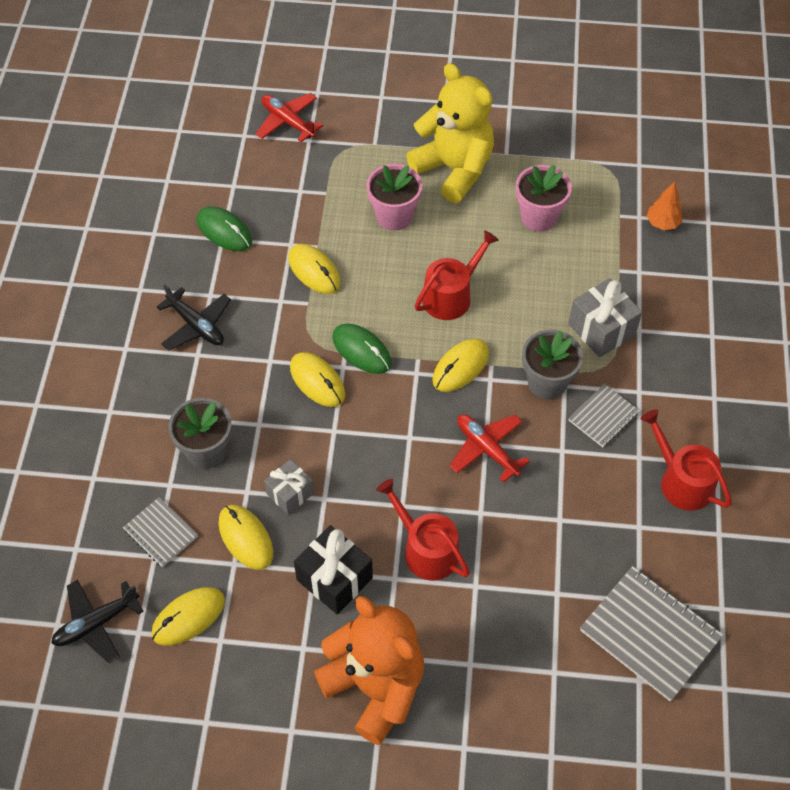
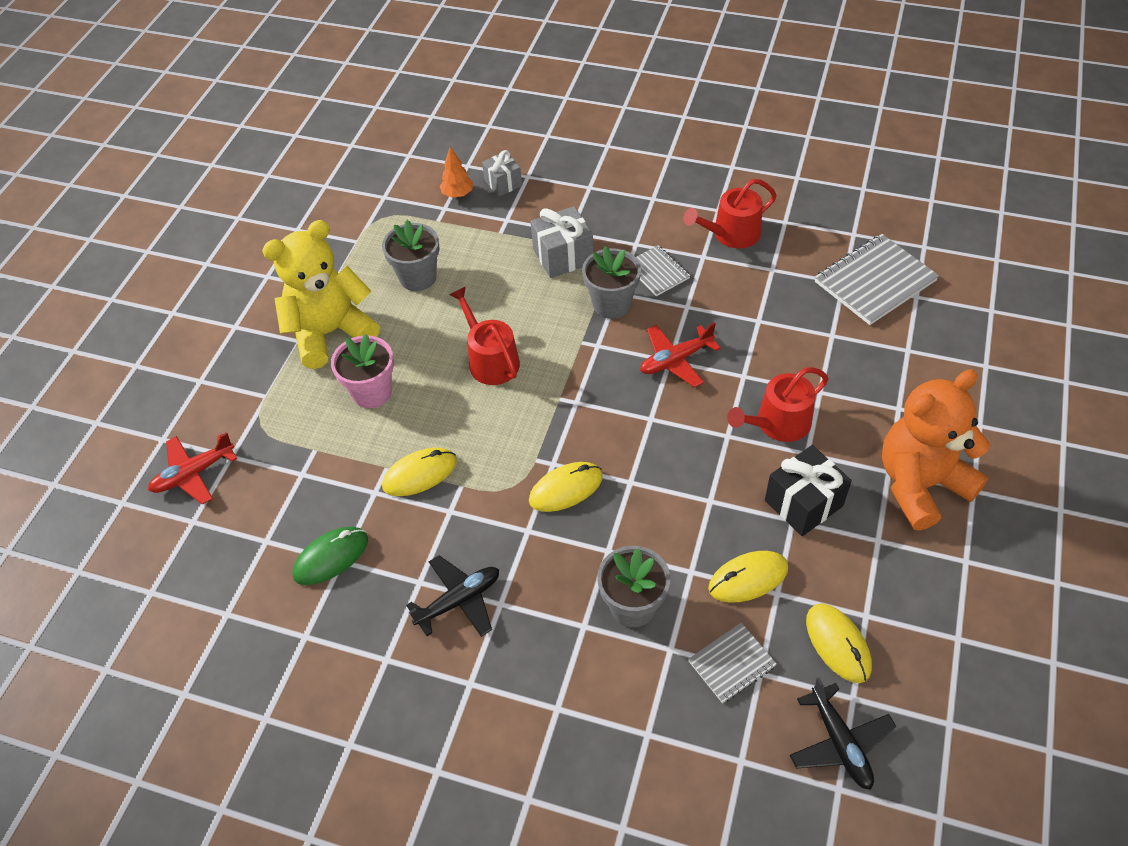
camera: 75 degrees left, 5 degrees down
(290, 493) = (699, 530): grey gift -> grey gift (503, 183)
(361, 350) = (537, 444): green mouse -> none
(460, 367) = (578, 365): yellow mouse -> none
(538, 217) = (418, 277): pink flower pot -> grey flower pot

